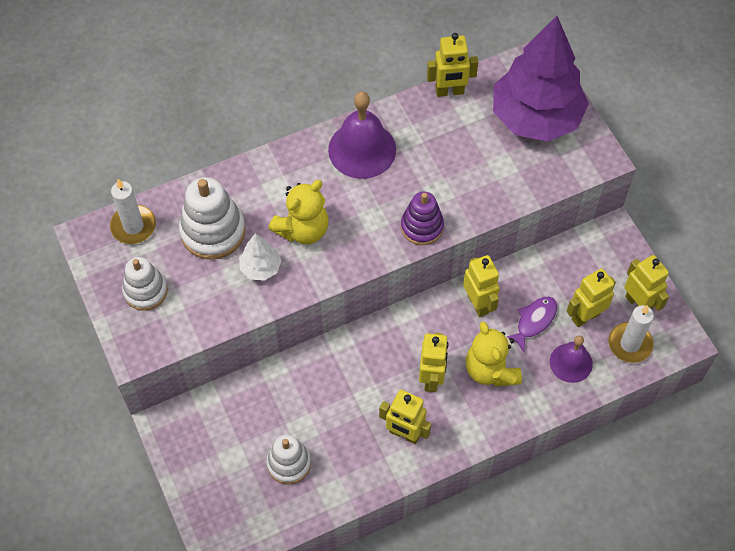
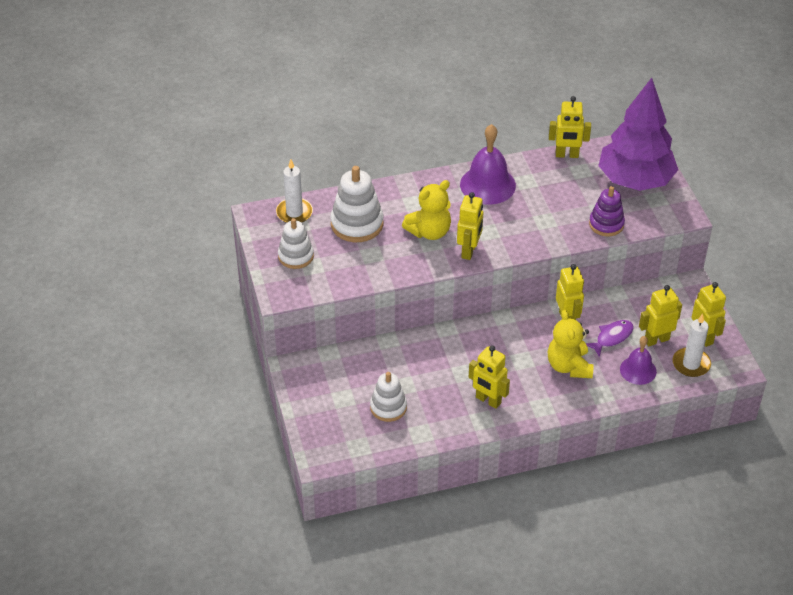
camera: 10 degrees right, 15 degrees down
(260, 268) = (390, 252): white tree -> none
(422, 227) = (526, 242): purple stacking toy -> purple stacking toy (606, 224)
(431, 378) = (518, 365): yellow robot -> yellow robot (469, 251)

